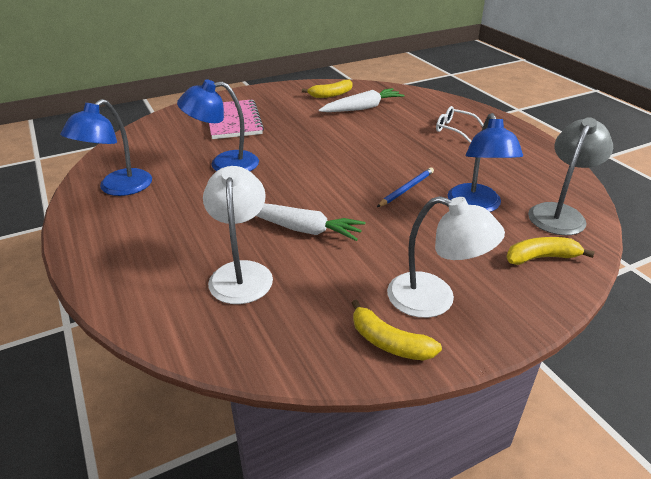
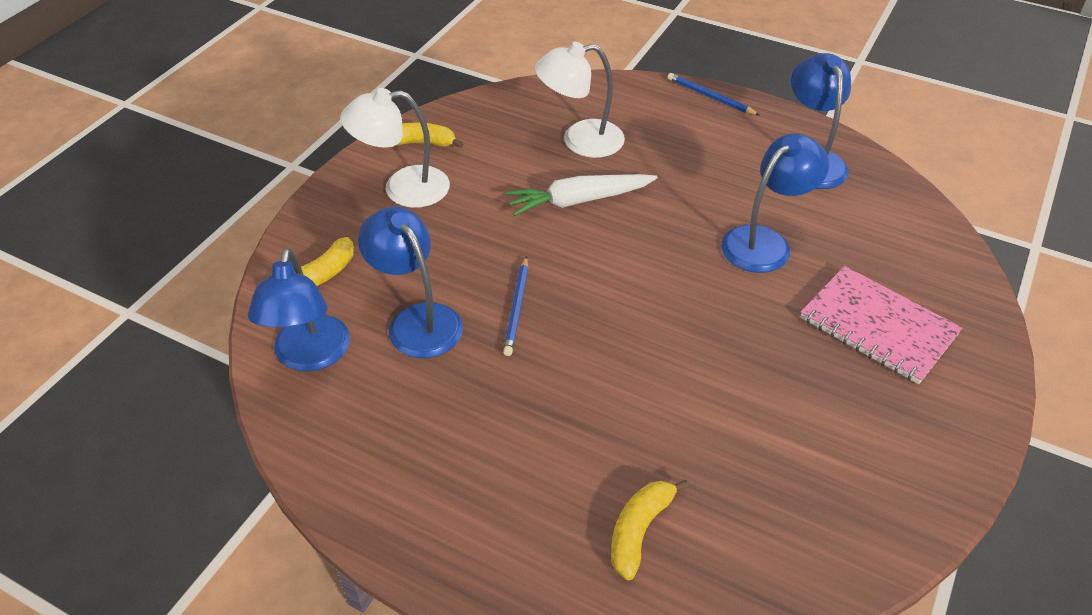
camera: 145 degrees right, 10 degrees up
(86, 260) = (710, 97): none -> blue pencil
(241, 273) = (580, 141): white lamp -> white lamp turned 120 degrees clockwise
(331, 95) = (846, 500): yellow banana -> yellow banana (639, 530)
(362, 108) = (745, 481): white carrot -> none
(454, 129) = (541, 497): white glasses -> none
(559, 213) = (310, 356): grey lamp -> blue lamp

